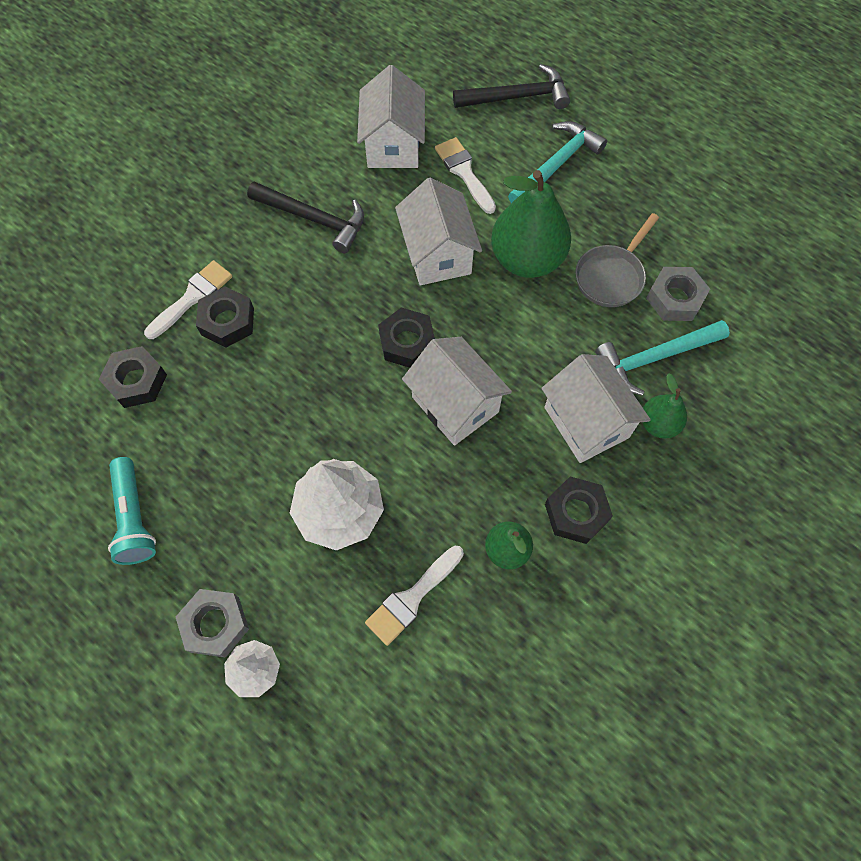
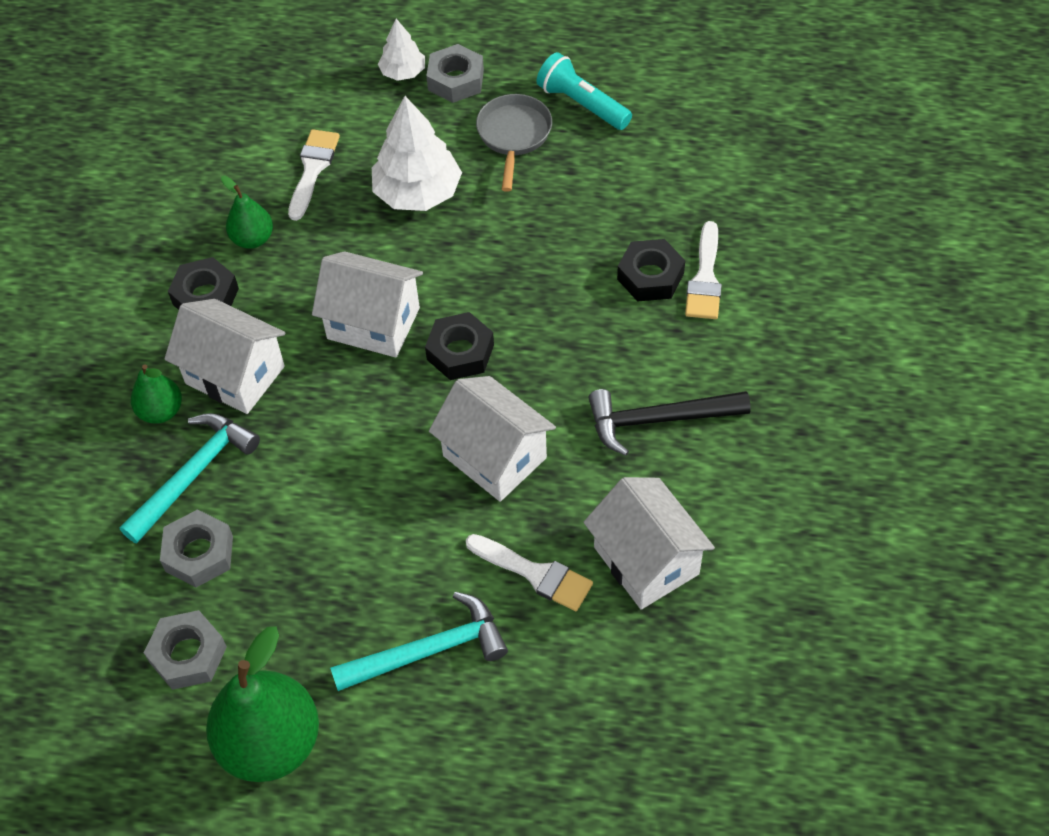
camera: 150 degrees right, 10 degrees down
(136, 381) = (682, 188): black nut -> none
(517, 97) = (543, 727): black hammer -> none
(526, 259) = (392, 506): green pear -> green pear (271, 743)
(556, 165) = (429, 651): turquoise hammer -> turquoise hammer turned 120 degrees counterclockwise
(611, 276) = (284, 539): grey pan -> grey pan (514, 136)
(709, 239) = (188, 654): none -> grey nut

